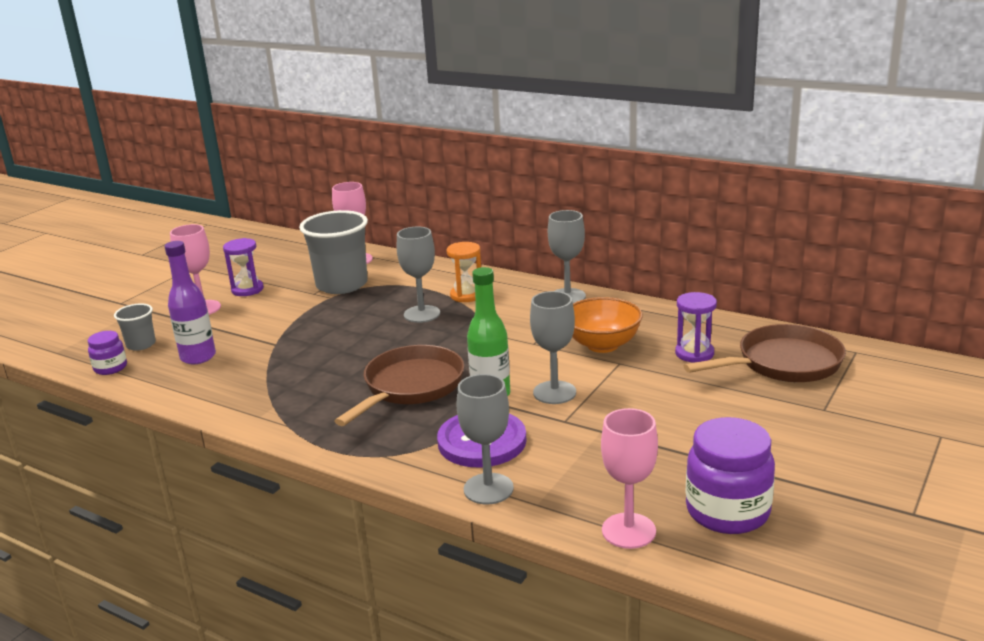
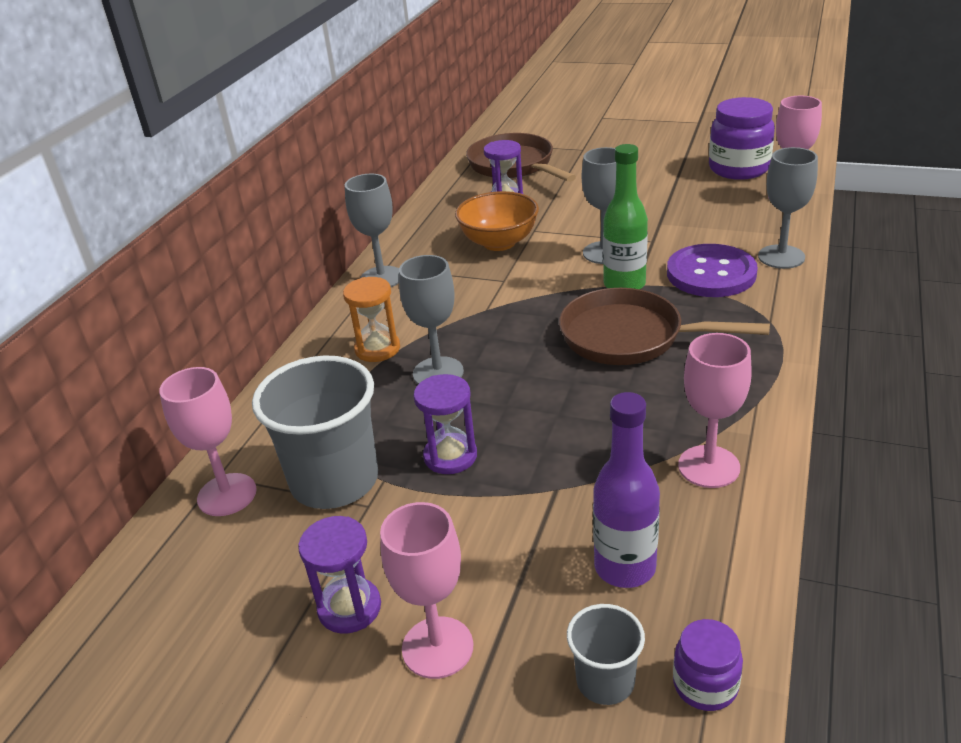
camera: 100 degrees left, 10 degrees up
(245, 395) = (709, 466): none -> pink goblet
(333, 315) = (450, 456): none -> purple hourglass

